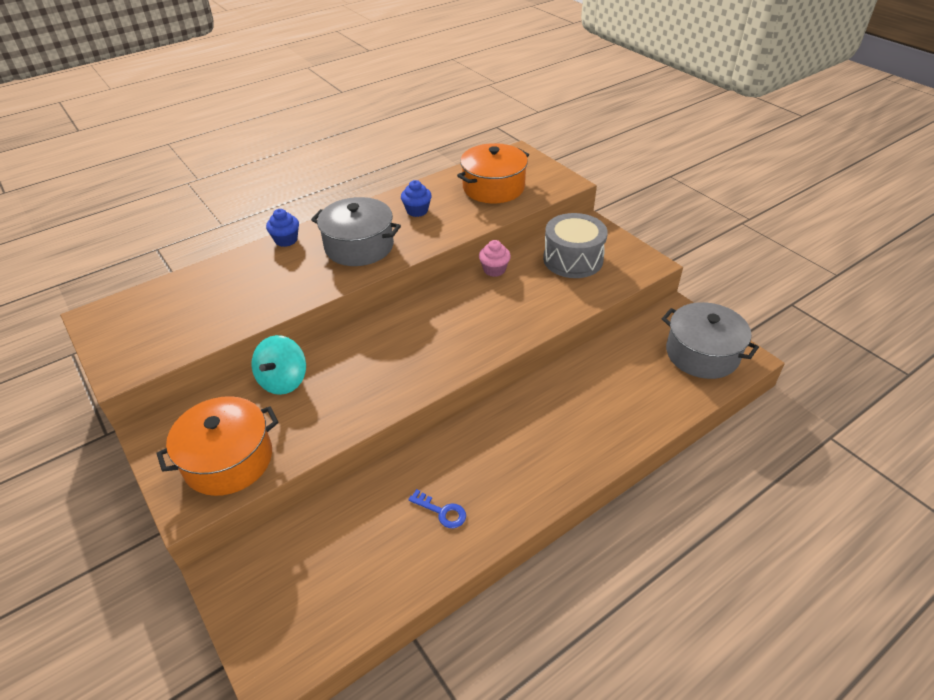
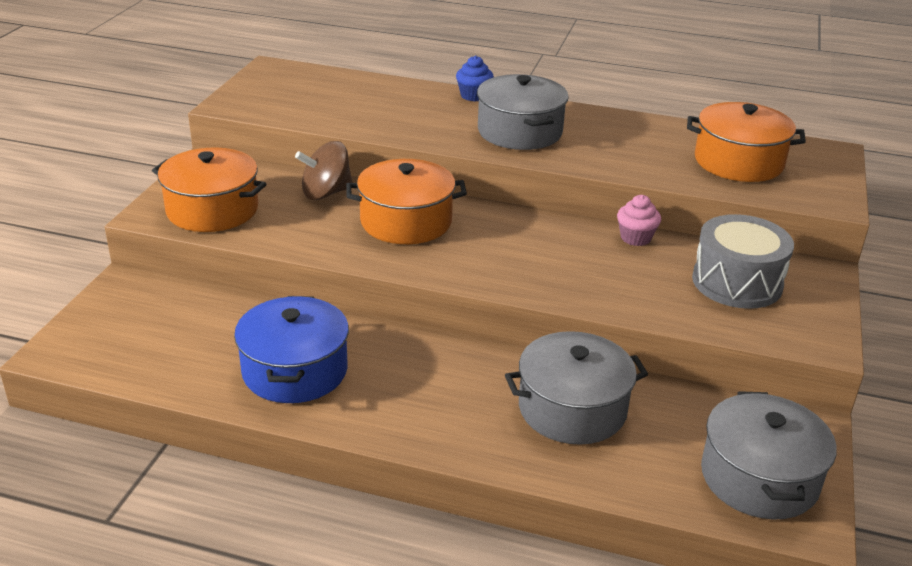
camera: 50 degrees right, 10 degrees down
(283, 381) = (326, 193): turquoise spinning top -> brown spinning top
(368, 358) = (406, 221): none -> orange pot
(417, 211) = (622, 137): blue cupcake -> none
(442, 511) = (294, 370): blue key -> blue pot
(594, 392) = (572, 409): none -> grey pot

